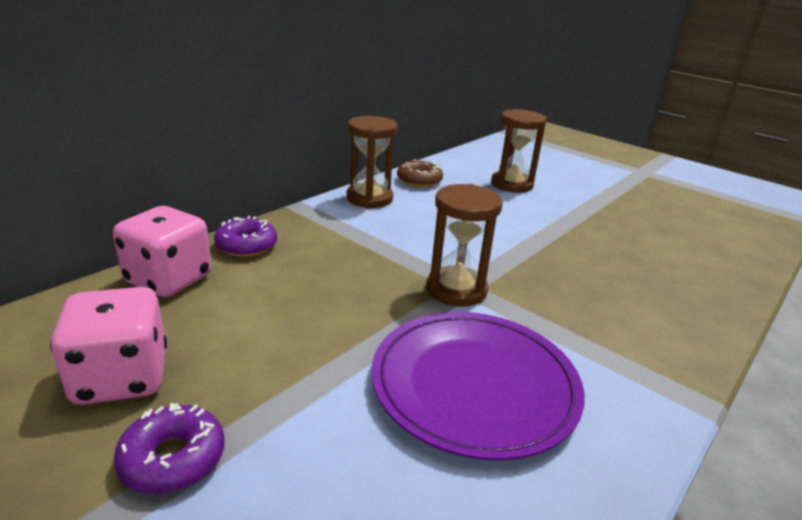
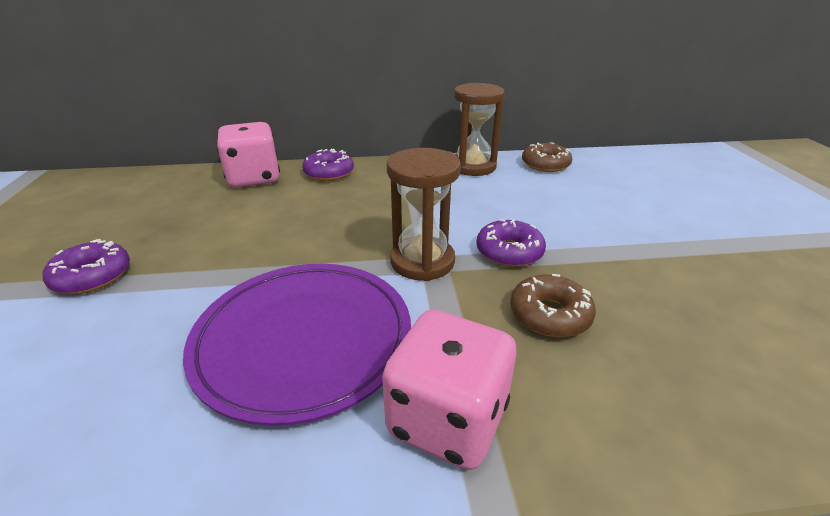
camera: 45 degrees right, 5 degrees up
(121, 378) = (146, 222): pink dice -> pink dice (447, 419)
(497, 258) = (509, 252): none -> purple donut
(511, 184) = (648, 194): brown hourglass -> none
(576, 288) = (549, 315): none -> brown donut

